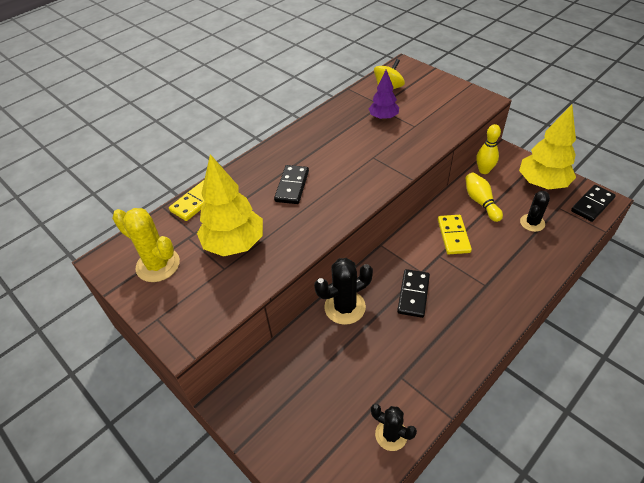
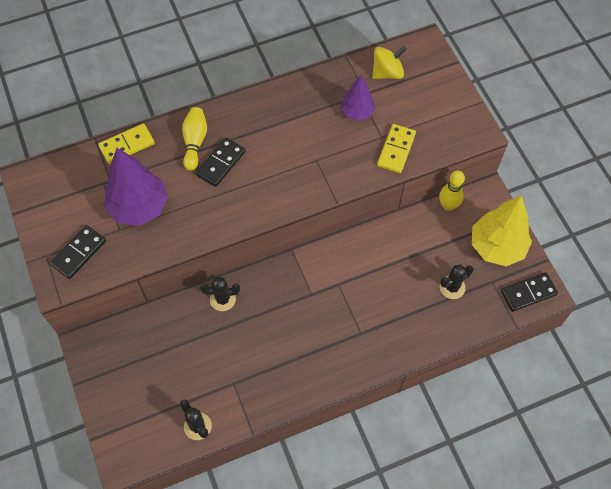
camera: 20 degrees right, 15 degrees up
(158, 265) = (67, 202): yellow cactus -> none
(234, 244) = (139, 207): yellow tree -> purple tree
(345, 307) = (222, 299): black cactus -> black cactus, size x0.65
(413, 294) = (290, 313): black domino -> black domino (79, 253)
(453, 236) = (366, 269): yellow domino -> yellow domino (396, 150)
(481, 202) = (418, 242): yellow bowling pin -> yellow bowling pin (195, 142)

